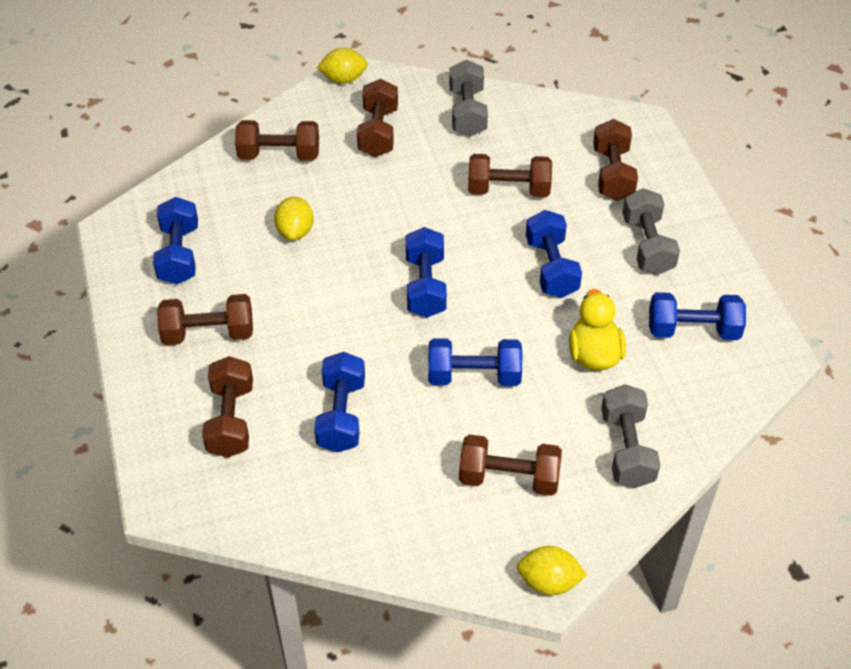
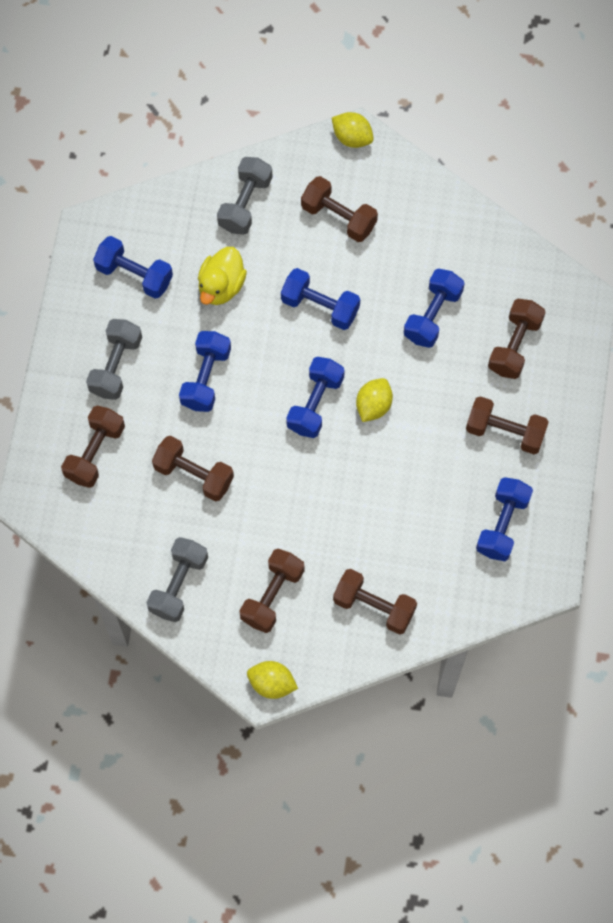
camera: 155 degrees left, 20 degrees up
(295, 231) = (396, 508): yellow lemon -> yellow lemon (373, 405)

